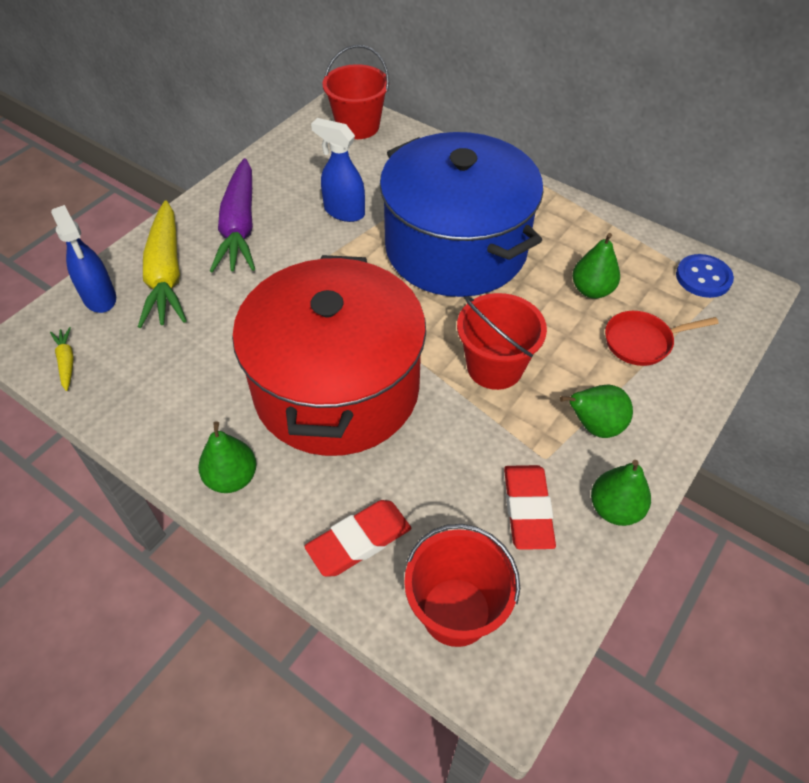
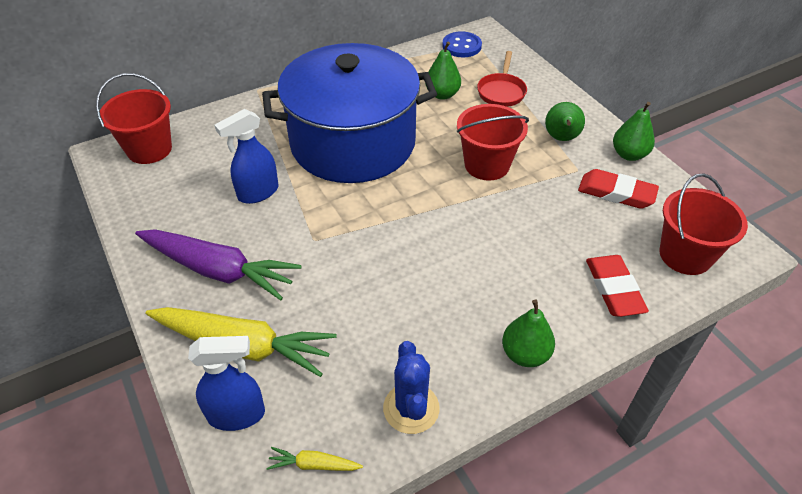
camera: 65 degrees left, 5 degrees down
(139, 407) = (411, 408): none -> blue cactus
(336, 388) = (462, 259): red pot -> none

